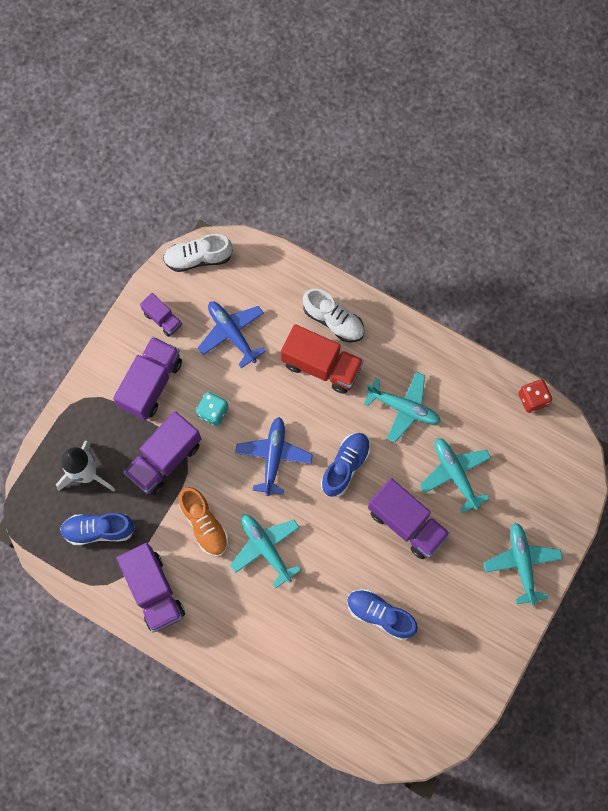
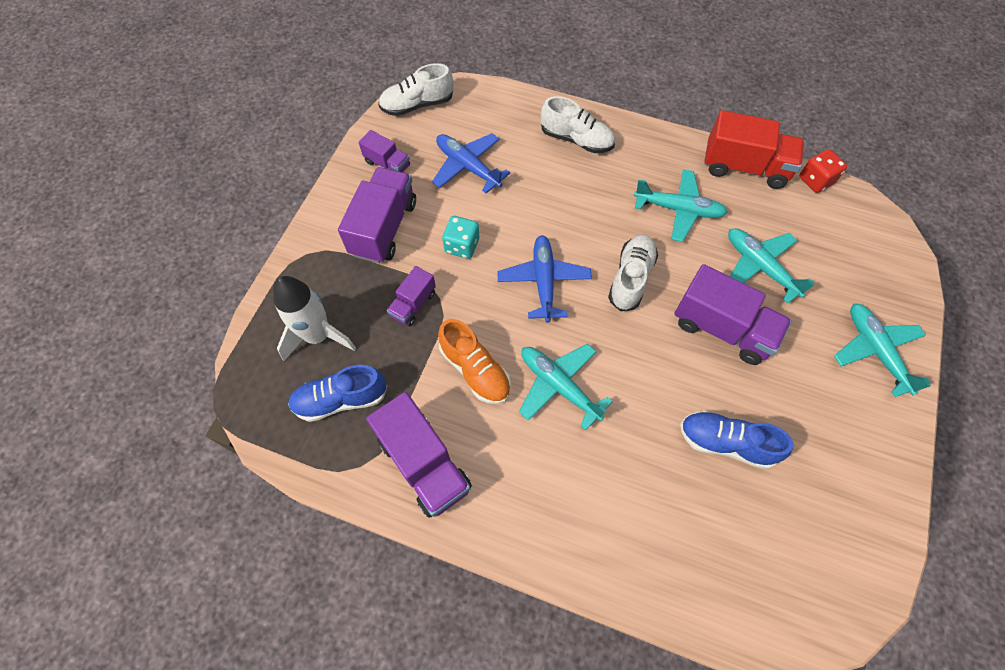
camera: 10 degrees left, 10 degrees down
(165, 459) = (413, 304): purple truck -> purple truck, size x0.55
(321, 366) = (575, 182): red truck -> red truck (744, 167)
(345, 466) = (631, 278): blue shoe -> white shoe

